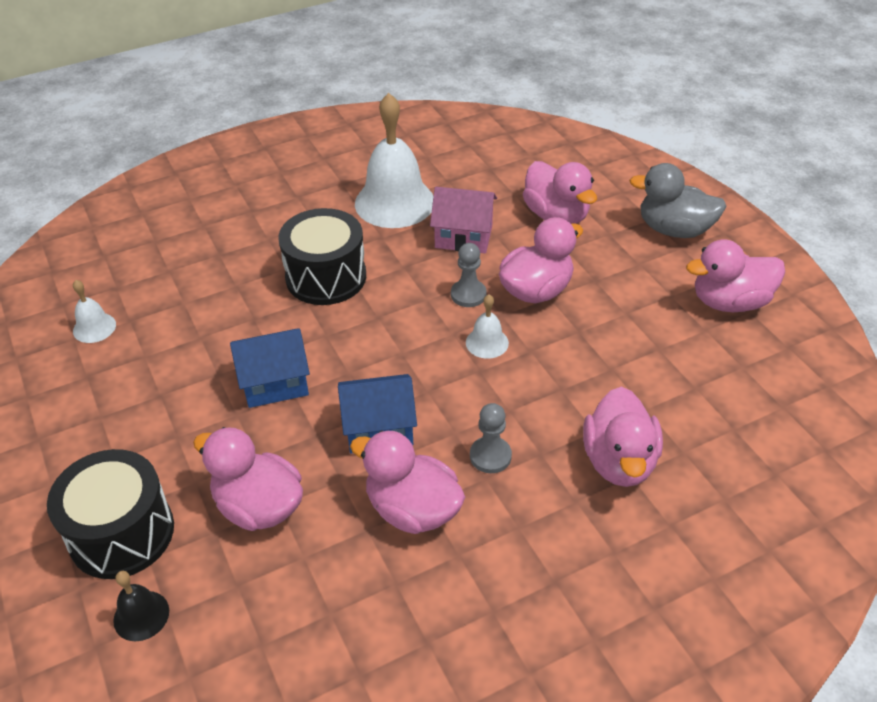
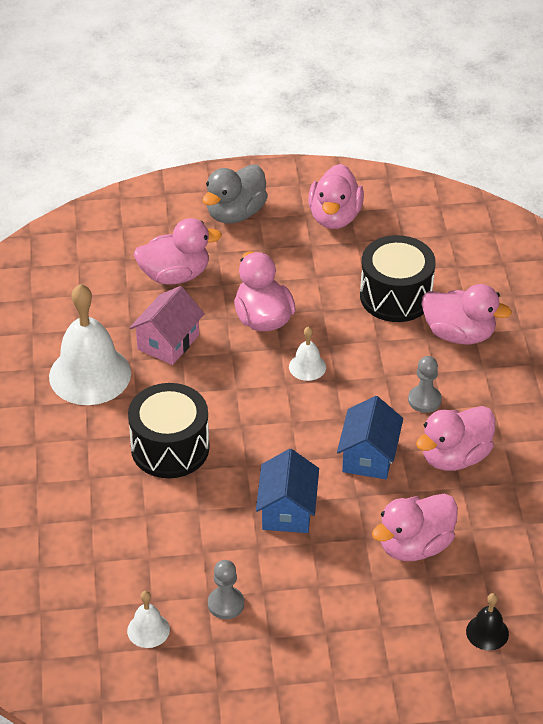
camera: 70 degrees left, 0 degrees up
(122, 533) = (406, 636): black drum -> black drum (396, 296)
(468, 294) = (245, 361): grey pawn -> grey pawn (226, 604)

